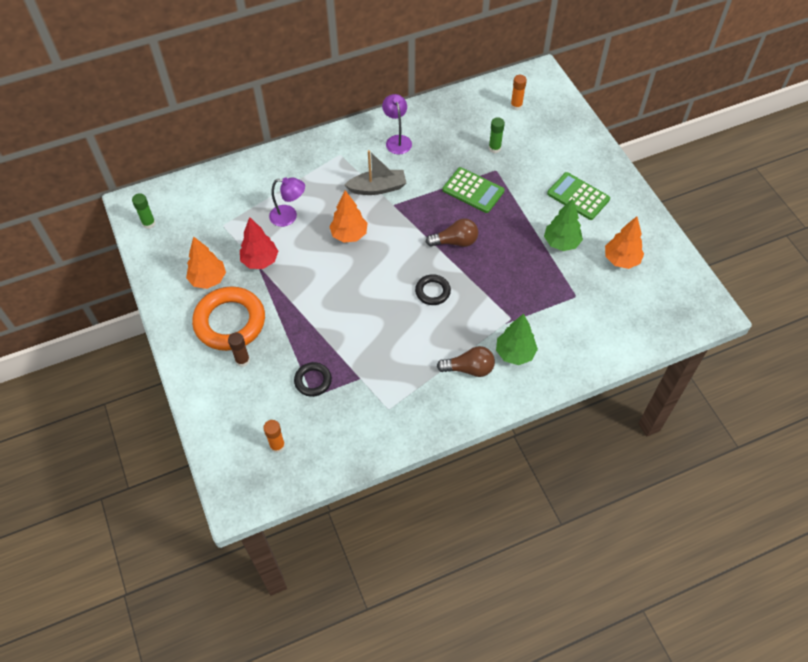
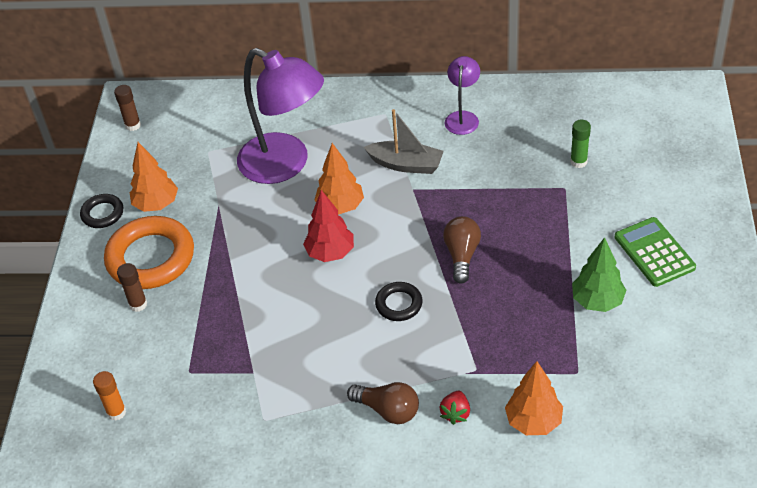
camera: 30 degrees right, 10 degrees down
(149, 223) = (133, 125): green glue stick -> brown glue stick
(260, 261) = (224, 203): red tree -> red tree (330, 253)
(289, 216) = (285, 165): purple lamp -> purple lamp, size x2.04
(313, 381) = (199, 355): black ring -> black ring (102, 214)
(455, 241) = (462, 255): brown light bulb -> brown light bulb turned 105 degrees counterclockwise
(473, 191) = (520, 203): green calculator -> none
(515, 353) = (455, 413): green tree -> red strawberry
(516, 106) = (637, 119): orange glue stick -> none
(621, 260) = (666, 349): orange tree -> orange tree (533, 421)

